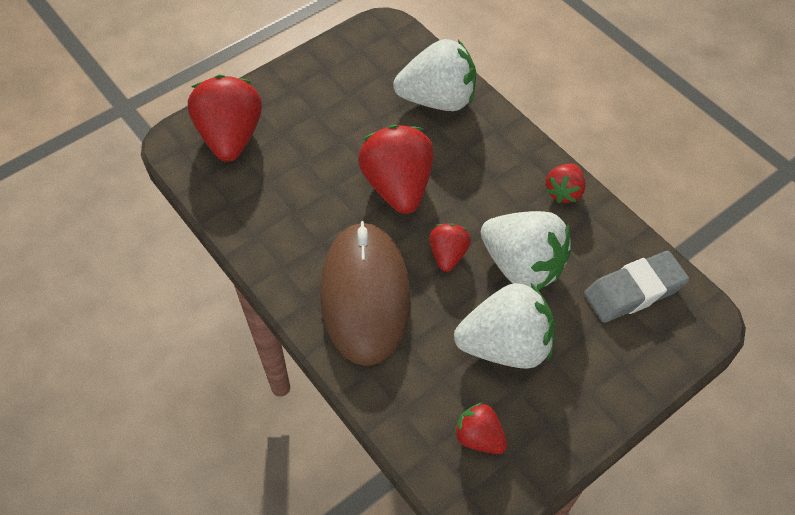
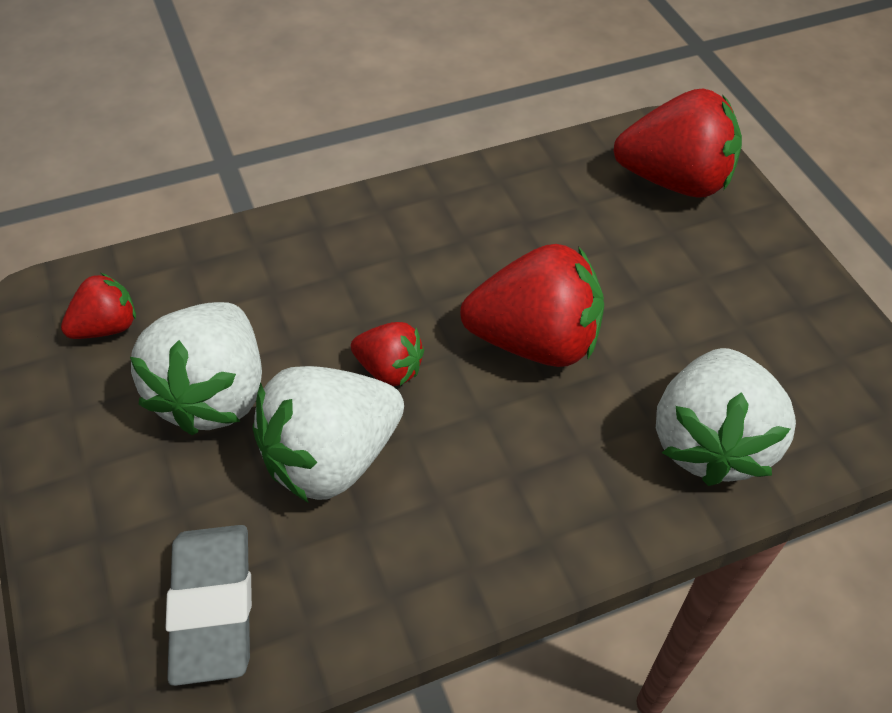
camera: 105 degrees right, 5 degrees down
(365, 295) = (363, 264): brown mouse -> none
(563, 192) = (452, 573): red strawberry -> none

